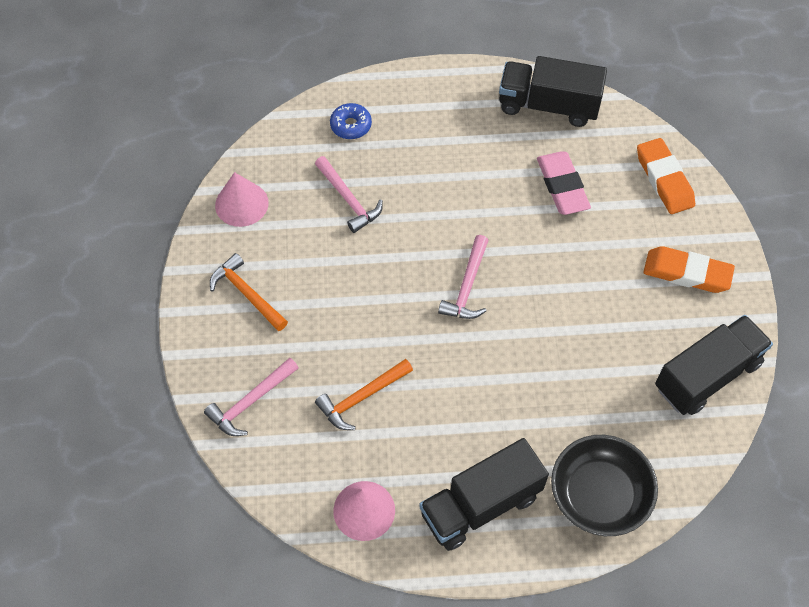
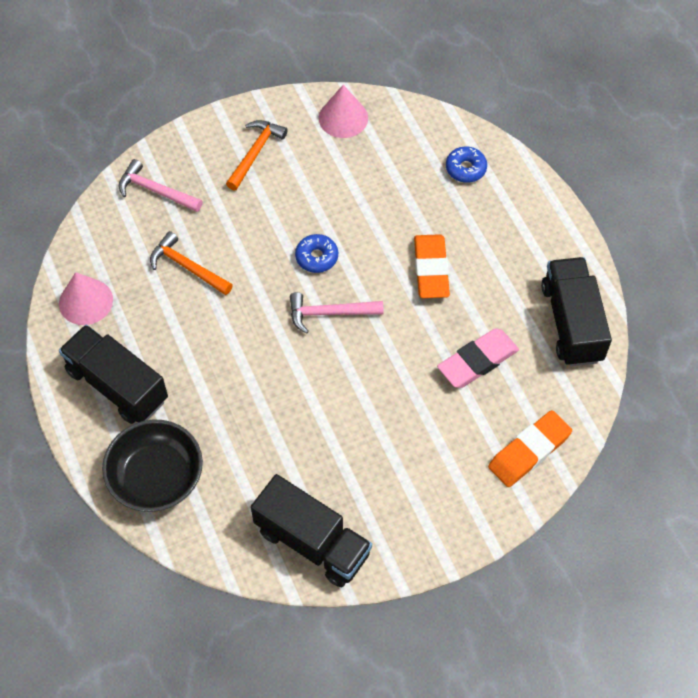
camera: 70 degrees right, 0 degrees up
(348, 200) = (382, 193): pink hammer -> none
(398, 278) = (316, 257): none -> blue donut
(687, 273) = (423, 498): orange eraser -> orange eraser (431, 269)

